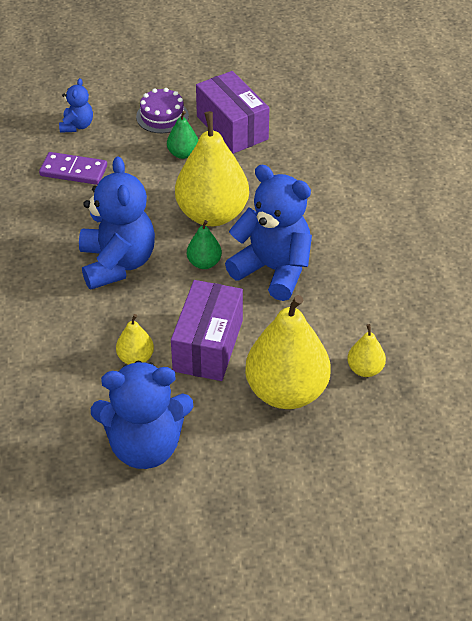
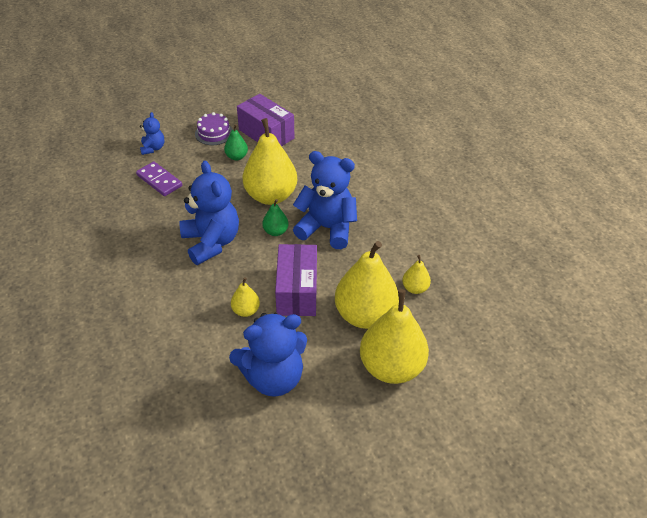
camera: 15 degrees left, 0 degrees up
(73, 171) = (159, 180): purple domino -> purple domino turned 45 degrees clockwise
(299, 463) = (391, 367): none -> yellow pear

